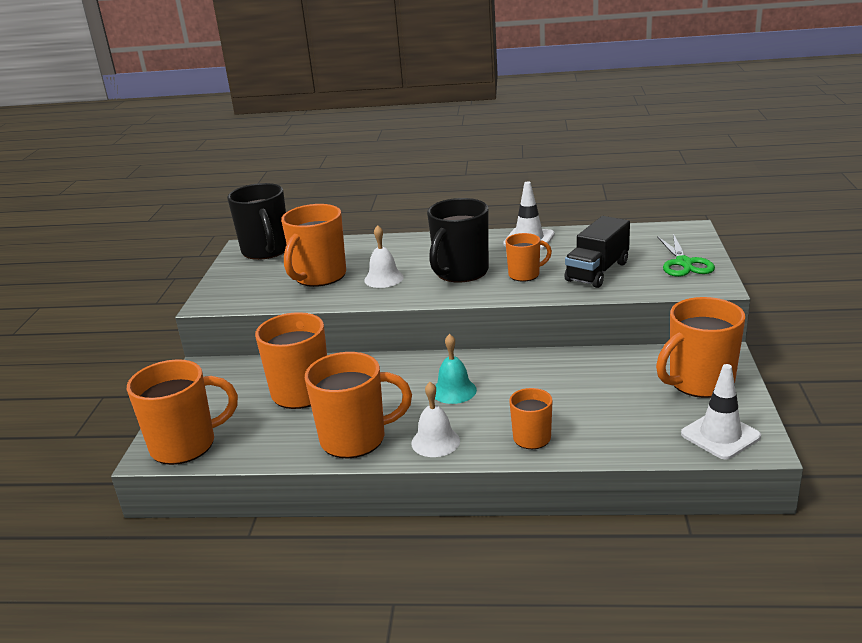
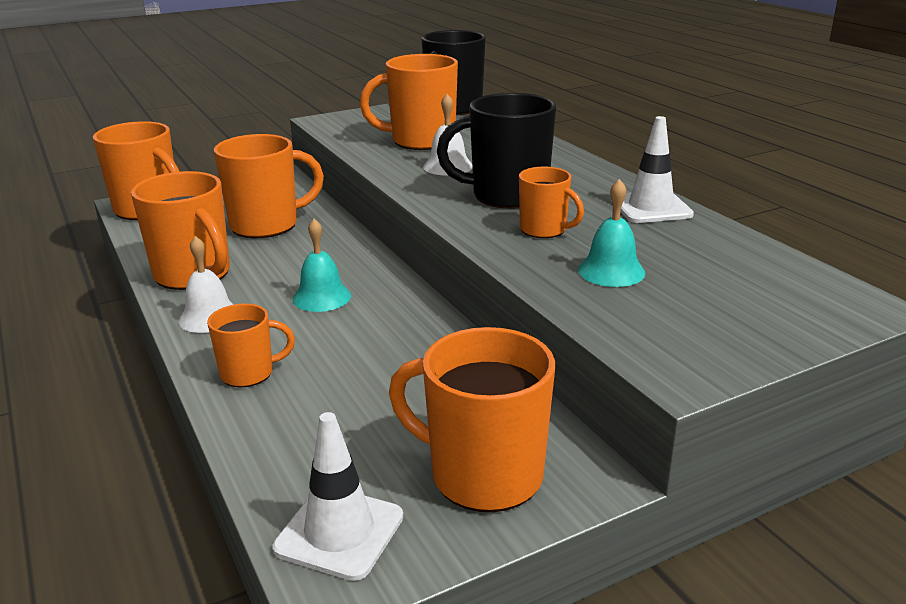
camera: 55 degrees right, 0 degrees up
(597, 271) = (611, 271): black truck -> turquoise bell
(684, 263) = (729, 329): green scissors -> none

